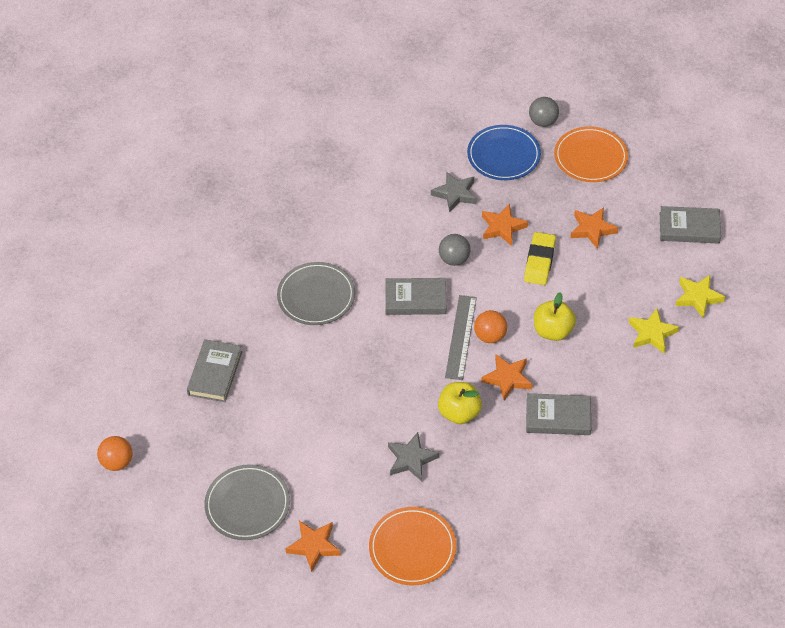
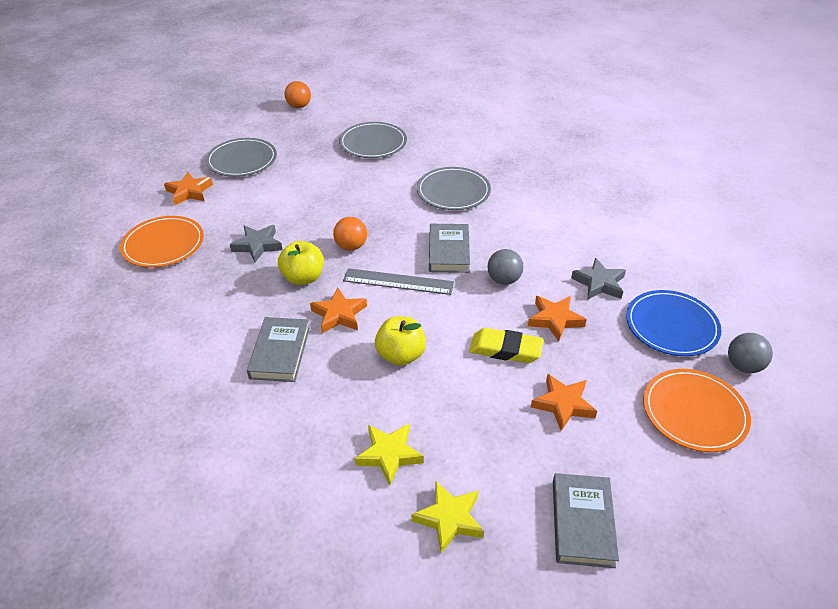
camera: 90 degrees right, 10 degrees down
(215, 373) = (373, 143): grey book -> grey plate
(490, 336) = (397, 303): orange ball -> orange ball (351, 246)

